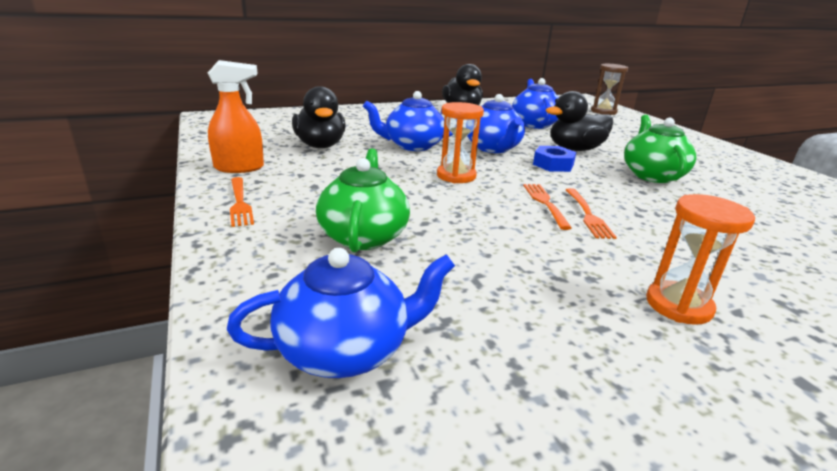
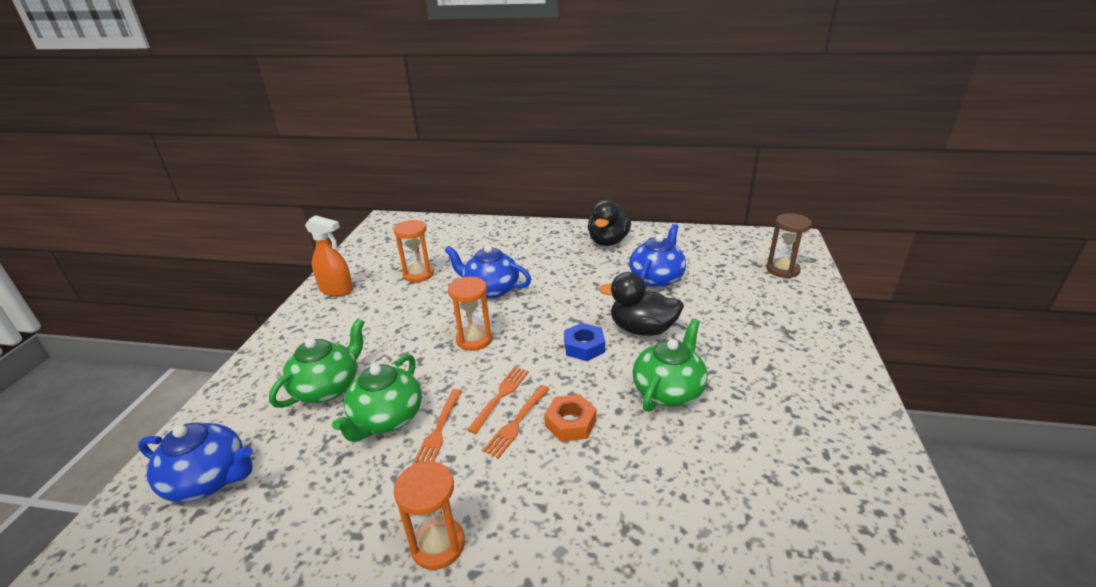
camera: 35 degrees right, 5 degrees up
(240, 203) = (297, 330): orange fork -> orange fork (439, 430)
(320, 146) = (418, 274): black duck -> orange hourglass
(471, 241) = (386, 418): none -> green teapot
(493, 148) = (558, 309): blue teapot -> none
(625, 205) = (570, 423): none -> orange nut

